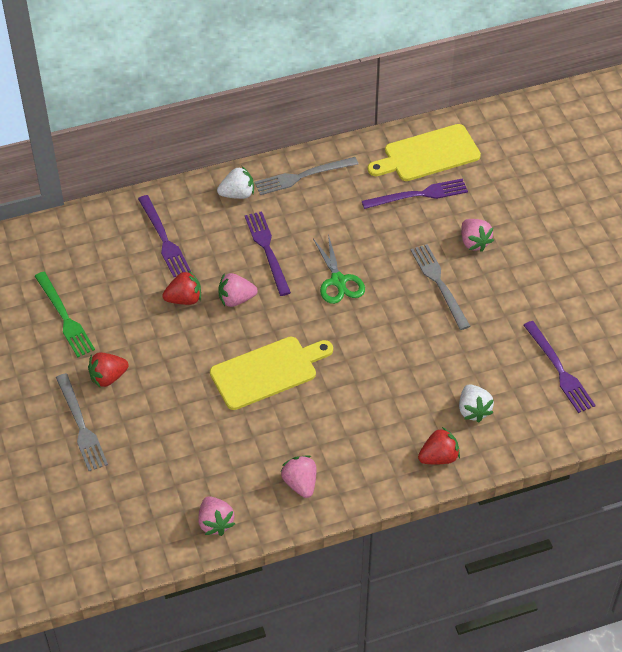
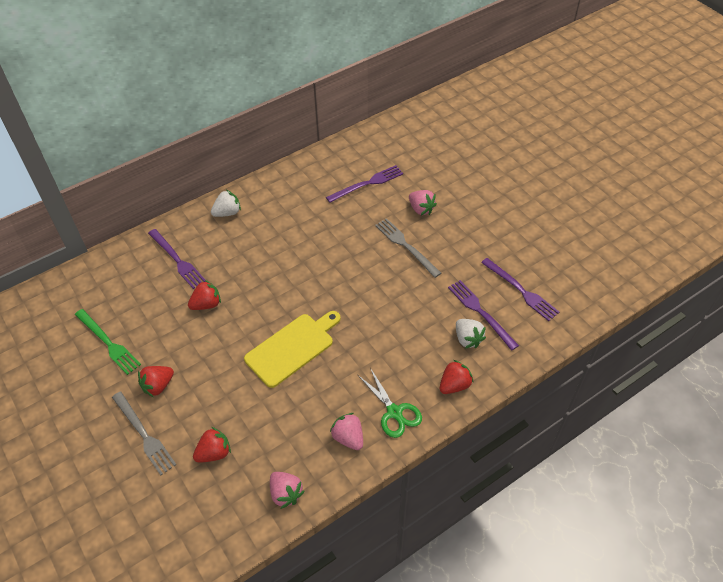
camera: 15 degrees left, 0 degrees up
(151, 463) = (214, 453): none -> red strawberry
(236, 299) = (249, 294): pink strawberry -> none
(267, 250) = (263, 250): purple fork -> purple fork (480, 312)
(302, 176) = (274, 189): grey fork -> none
(338, 281) = (327, 261): green scissors -> green scissors (394, 412)
(427, 154) = (364, 153): yellow cutting board -> none

